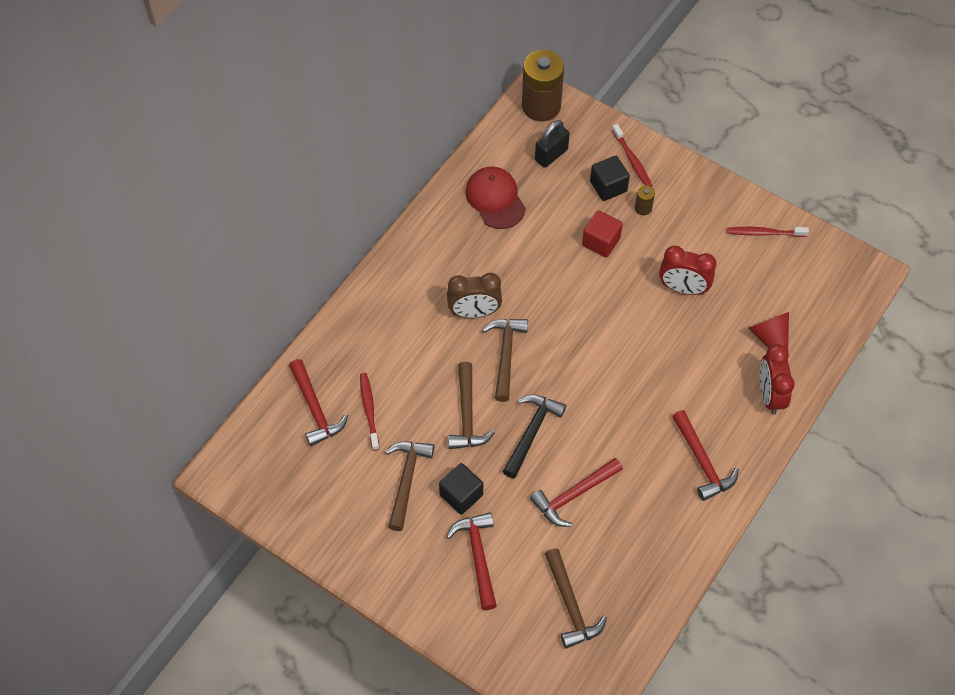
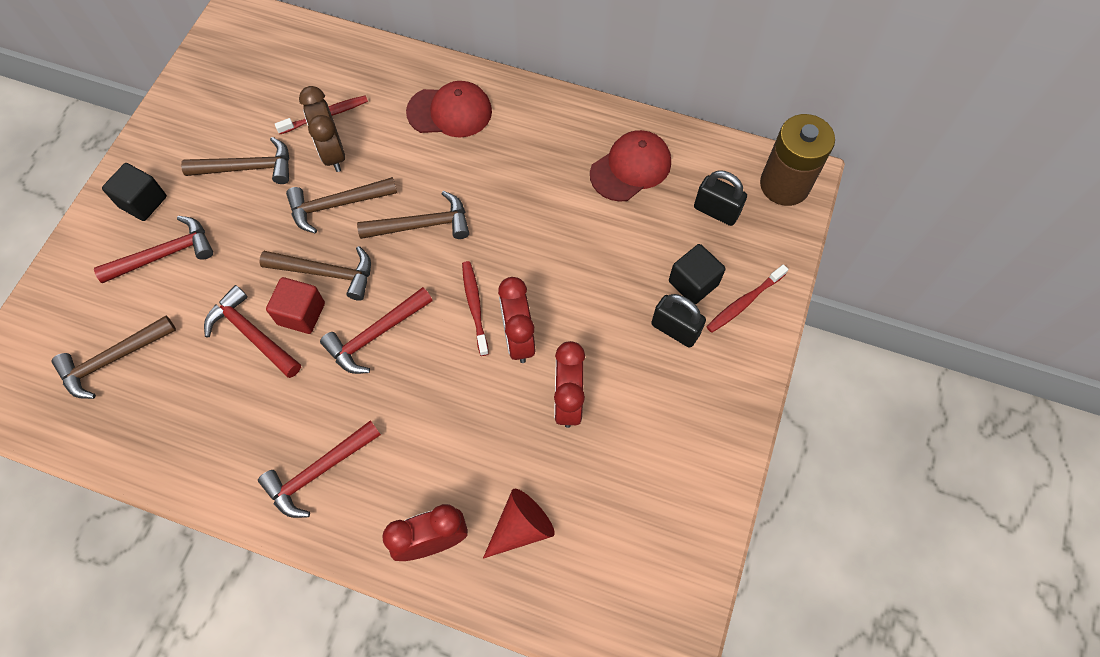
camera: 75 degrees right, 5 degrees up
(315, 409) = (318, 70): red hammer -> red hammer (375, 335)
(398, 313) = (450, 112): none -> red cap
(461, 495) = (237, 222): black cube -> black cube (143, 202)
(474, 312) = (470, 182): brown clock -> brown clock (333, 153)
(531, 432) = (327, 273): black hammer -> brown hammer
(601, 242) = (607, 291): red cube -> red cube (301, 314)
(625, 309) = (518, 338): none -> red clock
(643, 208) = (675, 329): brown battery -> black padlock
(764, 233) = (688, 490): red toothbrush -> red toothbrush (475, 306)

